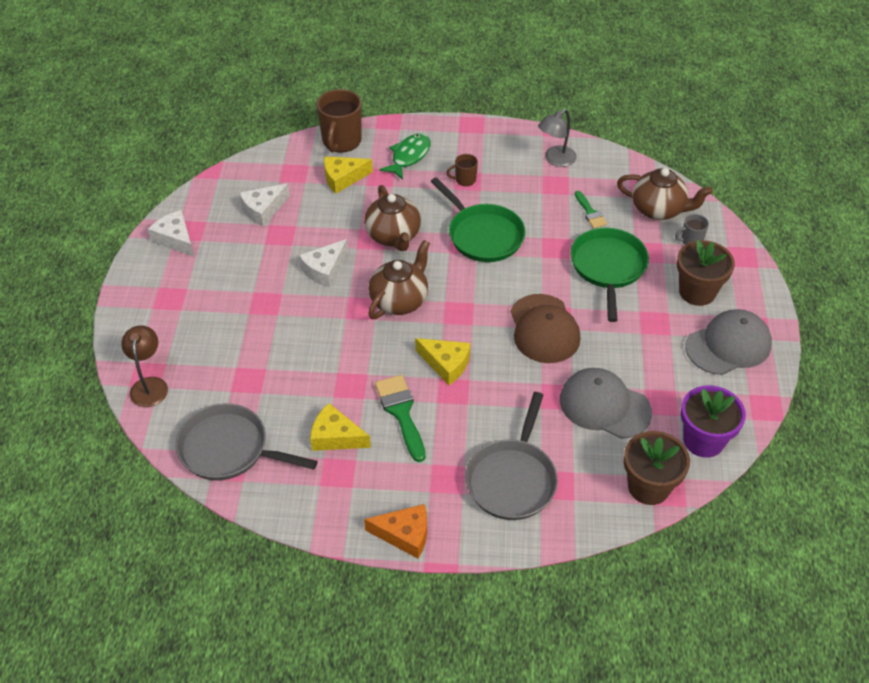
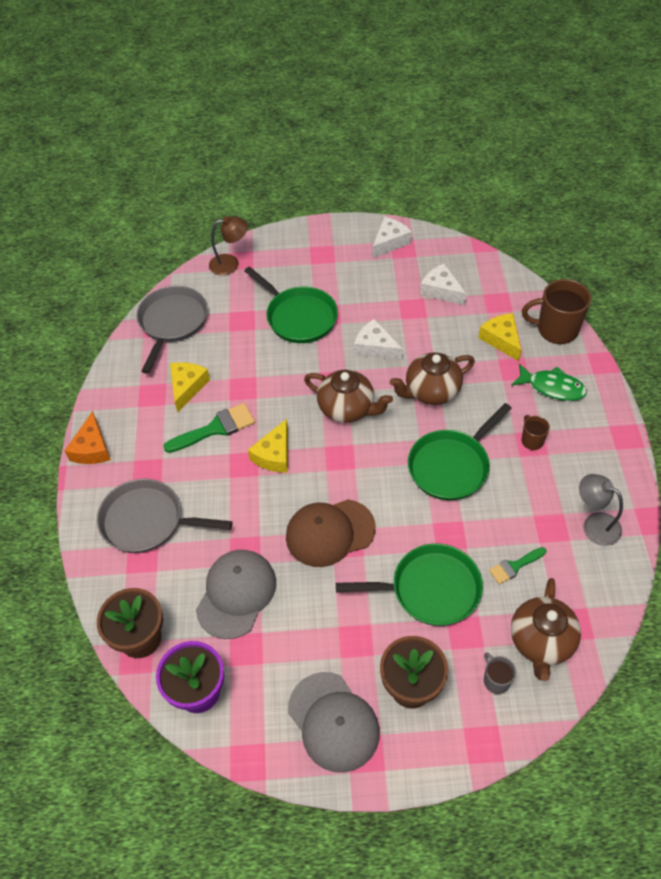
camera: 85 degrees right, 5 degrees up
(261, 328) = (298, 317): none -> green pan

